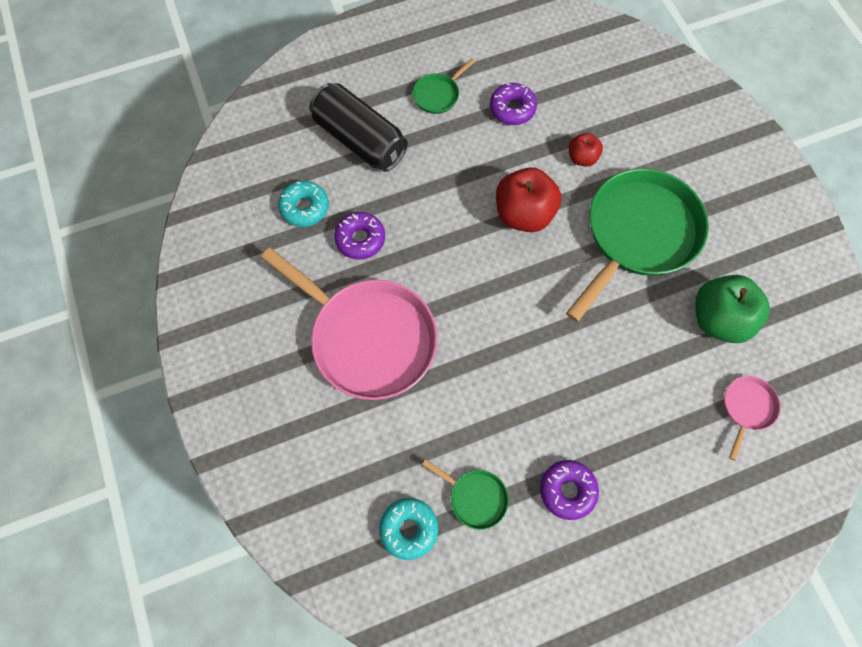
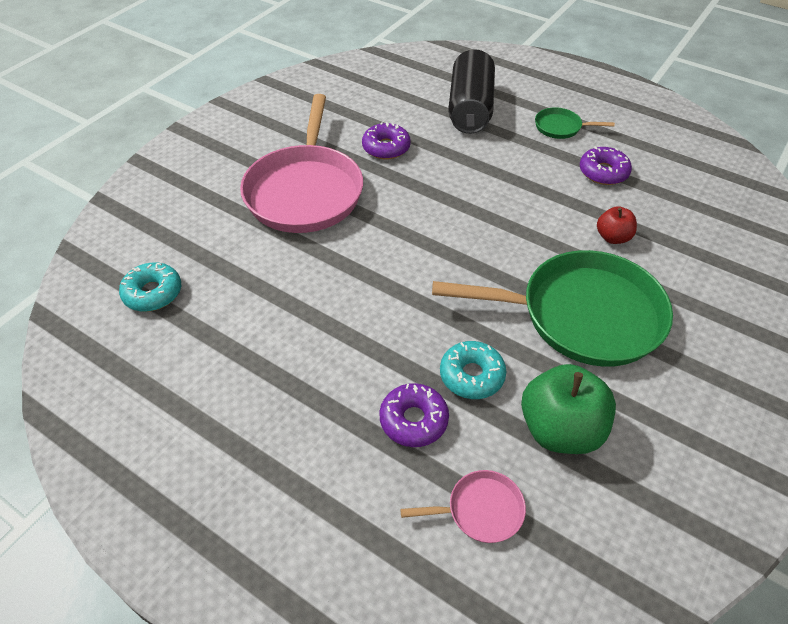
camera: 55 degrees right, 20 degrees down
(305, 207) = (383, 110): turquoise donut -> turquoise donut (471, 375)
(475, 497) = (210, 323): green pan -> none
(523, 214) = (511, 226): red apple -> none
(567, 490) = (263, 388): purple donut -> purple donut (413, 420)

